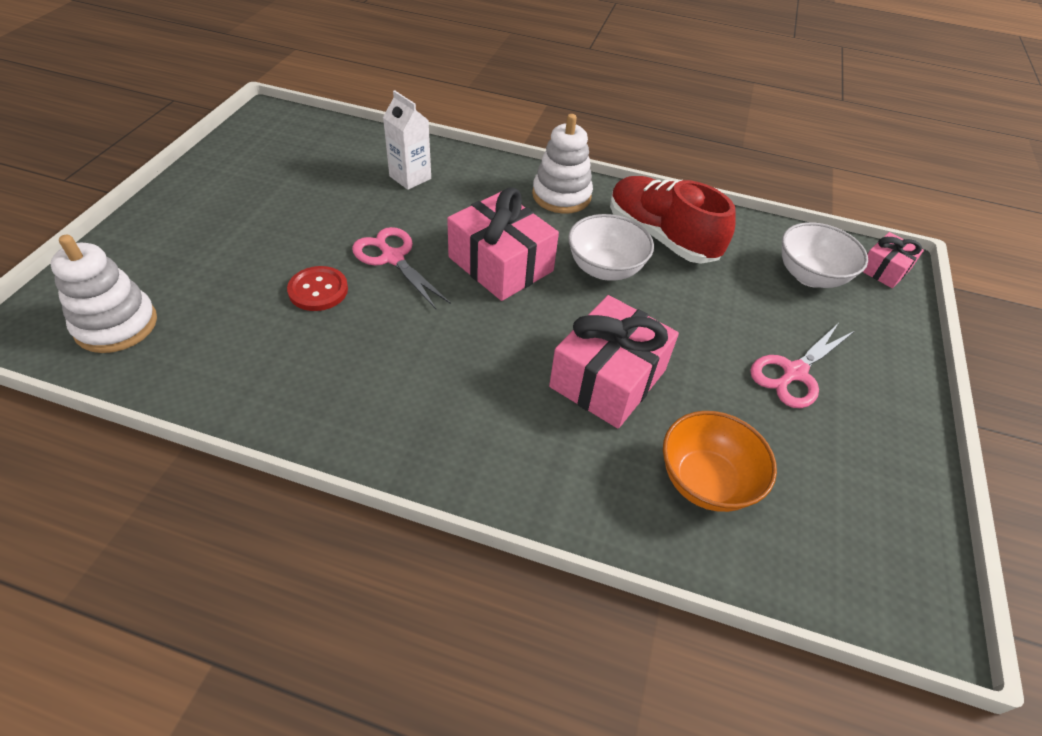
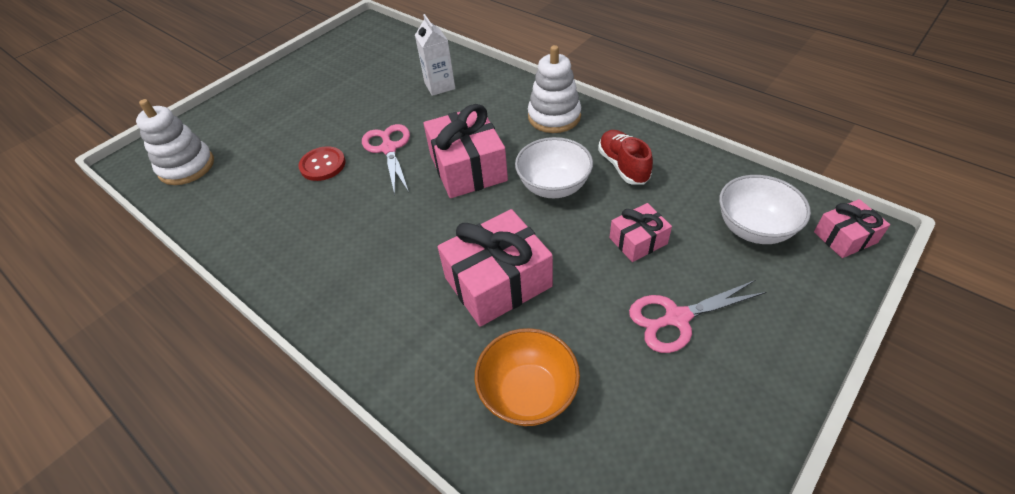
camera: 30 degrees right, 0 degrees up
(661, 236) = (623, 166): red shoe -> red shoe, size x0.62
(718, 307) = (638, 241): none -> pink gift

